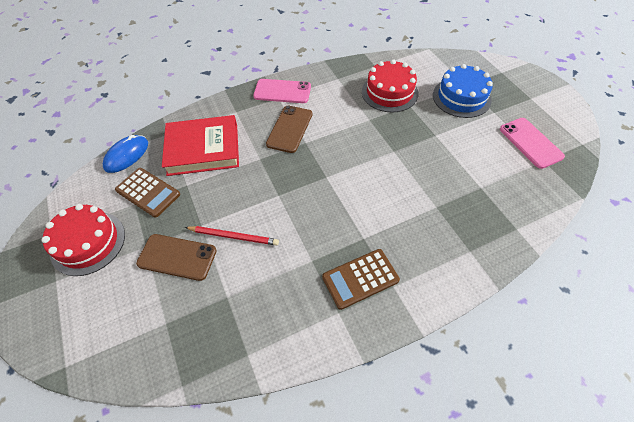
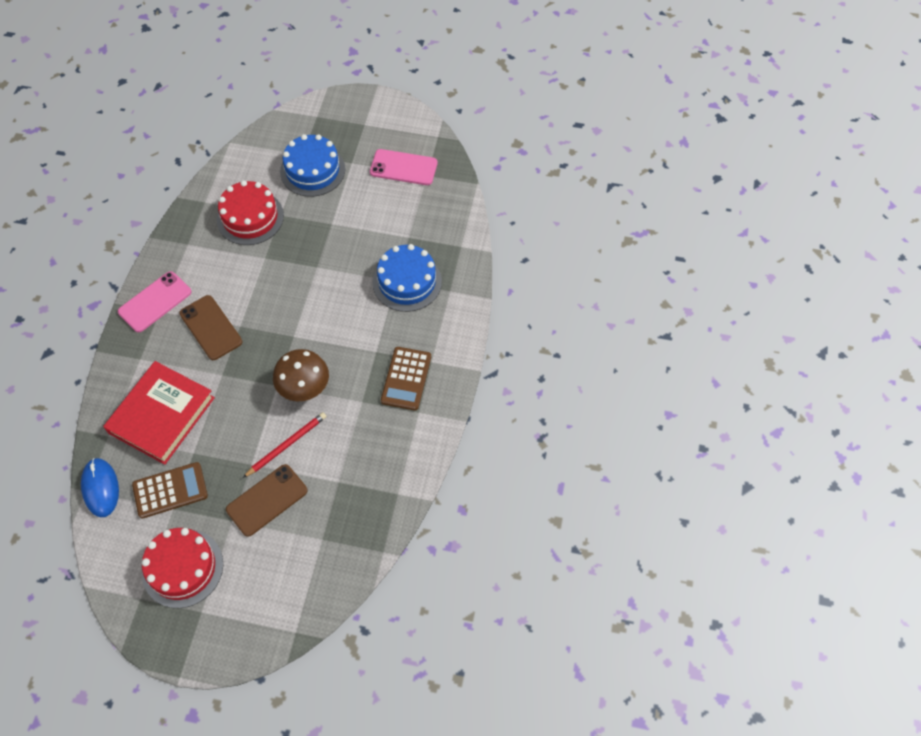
camera: 55 degrees left, 5 degrees up
(289, 214) = (304, 389): none -> brown mushroom
(443, 214) = (407, 282): none -> blue cake

